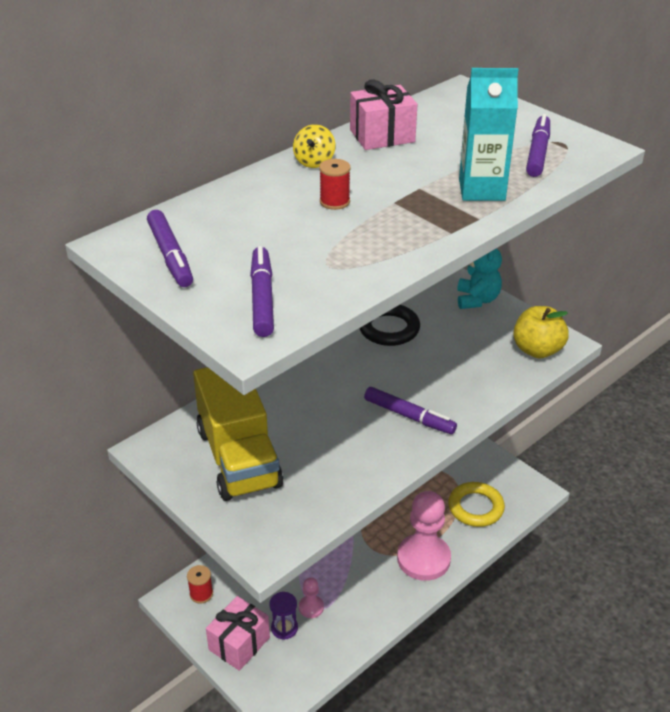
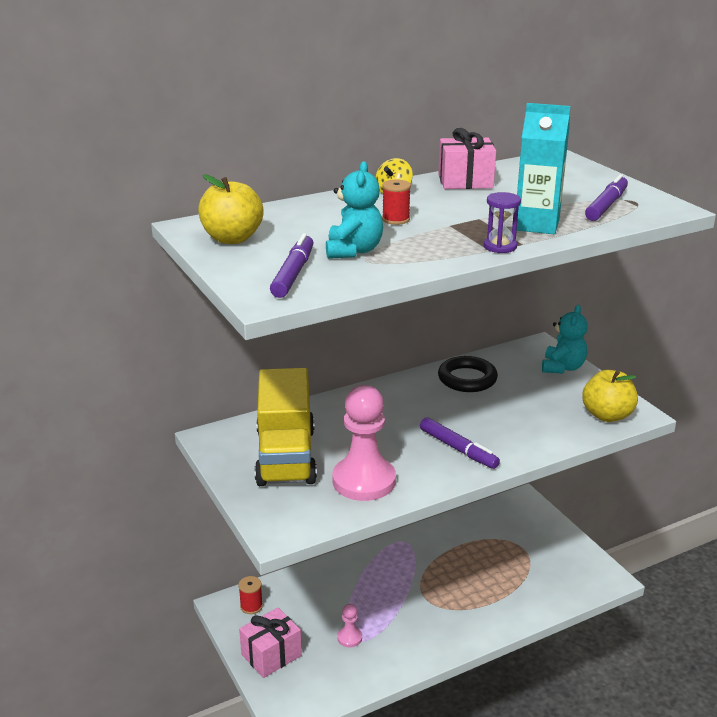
camera: 15 degrees right, 10 degrees down
(170, 256) = (232, 238): purple marker -> yellow apple
(284, 628) = (318, 650): purple hourglass -> purple hourglass (500, 246)
(311, 255) = (353, 251): none -> turquoise teddy bear
(423, 559) = (474, 617): pink pawn -> pink pawn (364, 481)
(475, 507) = (541, 582): yellow ring -> none

